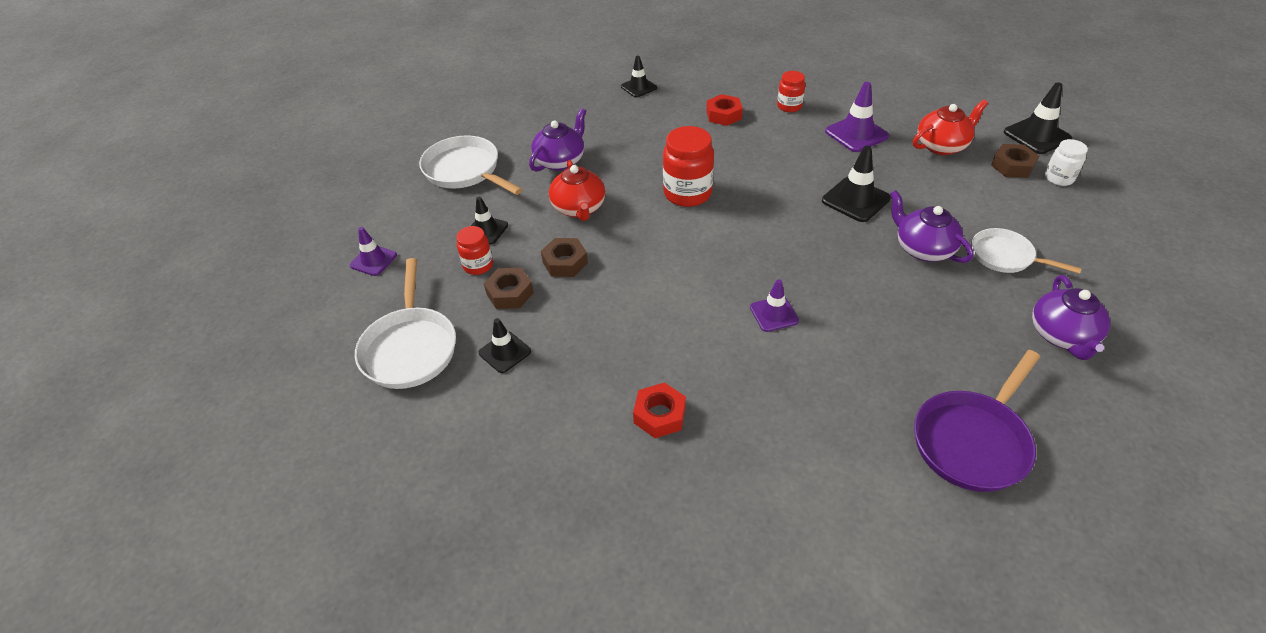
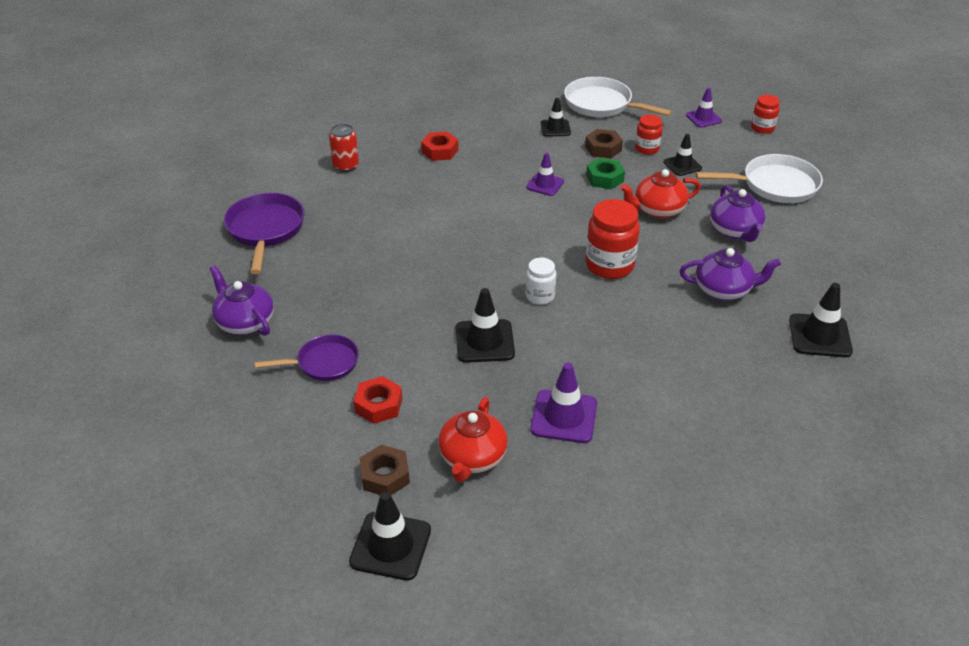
camera: 130 degrees right, 5 degrees down
(565, 262) = (604, 178): brown nut -> green nut
(579, 208) = (658, 210): red teapot -> red teapot turned 45 degrees counterclockwise
(638, 87) = (820, 336): black traffic cone -> black traffic cone, size x1.53
(724, 115) = (701, 356): red nut -> red nut (378, 405)
(774, 314) = (442, 226): purple traffic cone -> purple traffic cone (545, 184)
(789, 106) = (665, 410): red jar -> red jar (762, 128)
(792, 478) = (346, 166): none -> red can
(923, 249) = (391, 330): purple teapot -> purple teapot (724, 290)
(1005, 256) = (324, 363): white pan -> purple pan
(1058, 178) = (330, 489): white jar -> white jar (540, 296)

